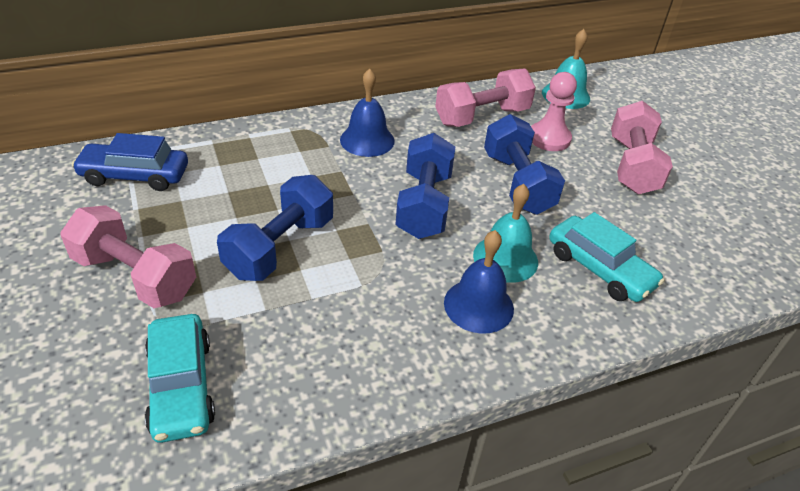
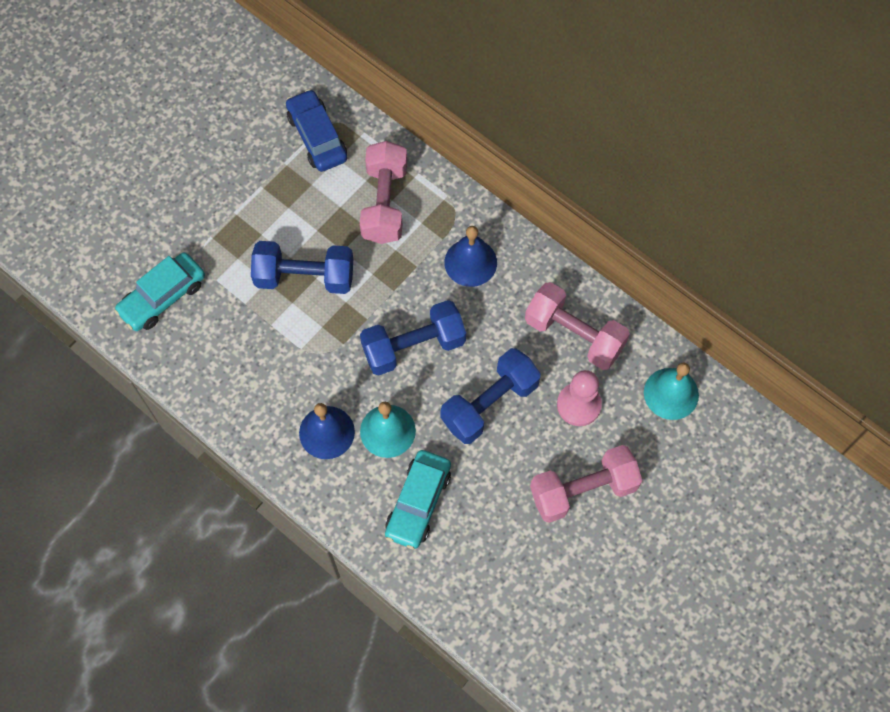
camera: 65 degrees right, 25 degrees up
(135, 276) = (226, 211): pink dumbbell -> pink dumbbell (384, 203)

